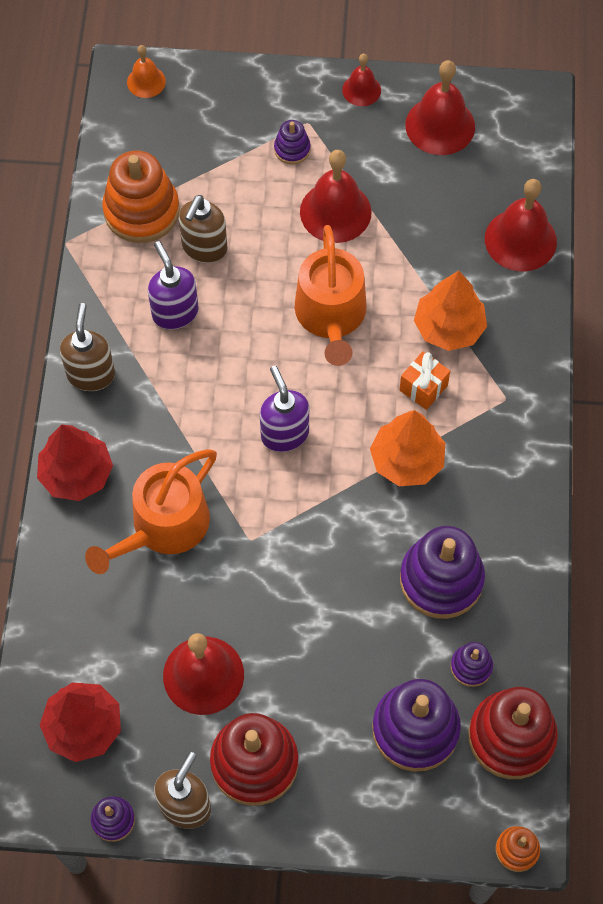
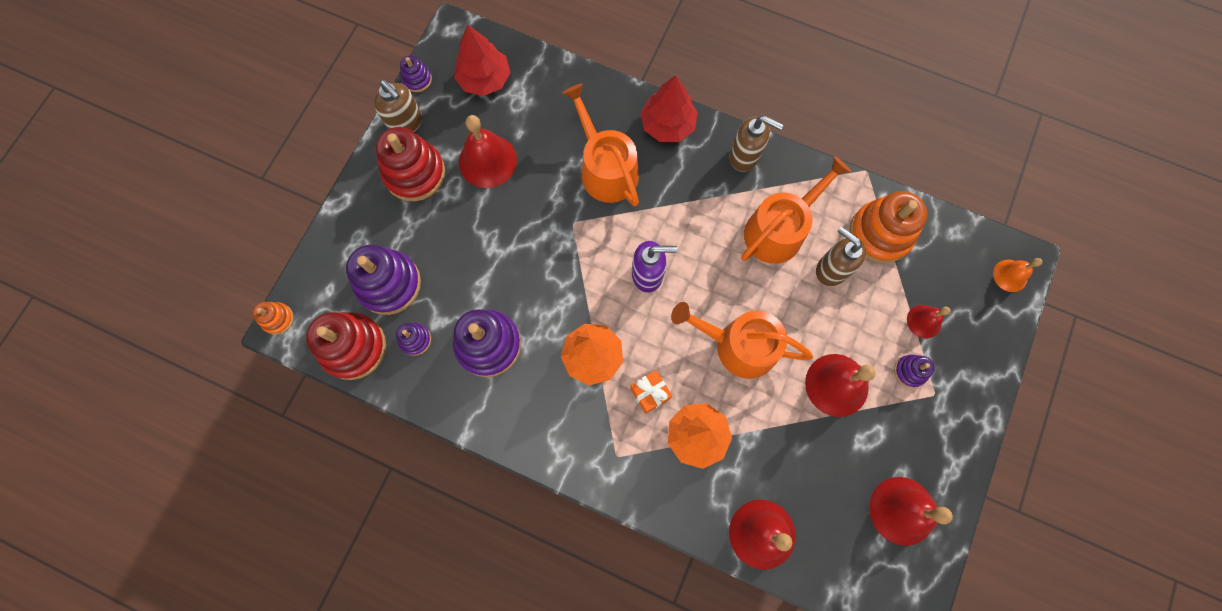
camera: 110 degrees right, 10 degrees up
(175, 313) = (779, 230): purple soap dispenser -> orange watering can
(361, 90) = (959, 454): red bell -> red bell (924, 321)

